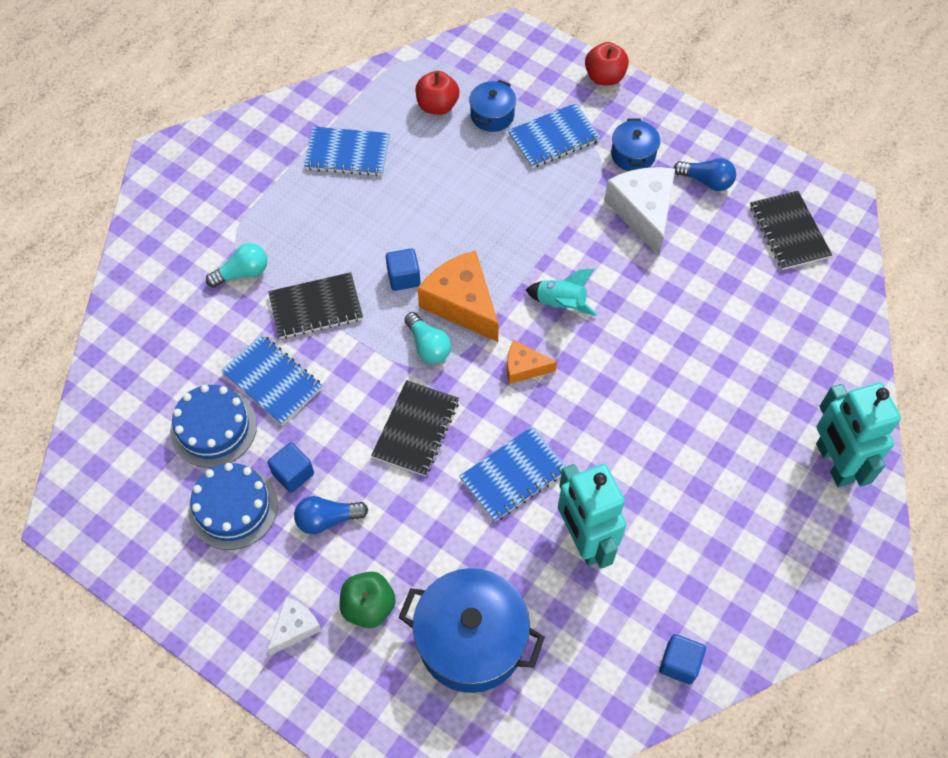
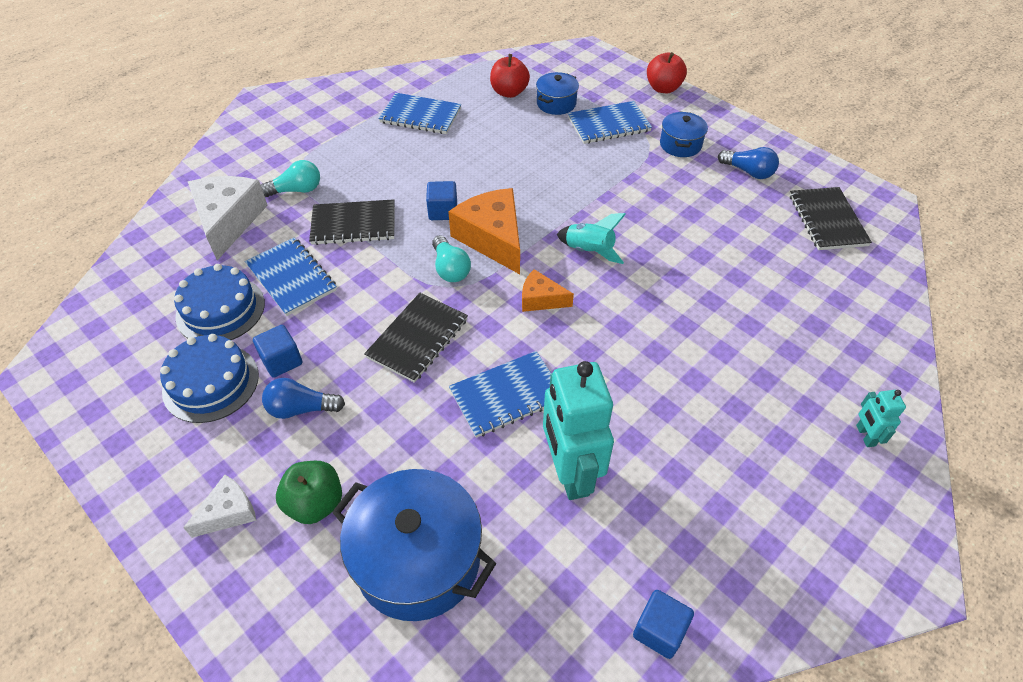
camera: 10 degrees right, 10 degrees down
(643, 212) = (683, 188): white cheese -> white cheese (228, 221)
(833, 463) = (865, 435): turquoise robot -> turquoise robot, size x0.45

